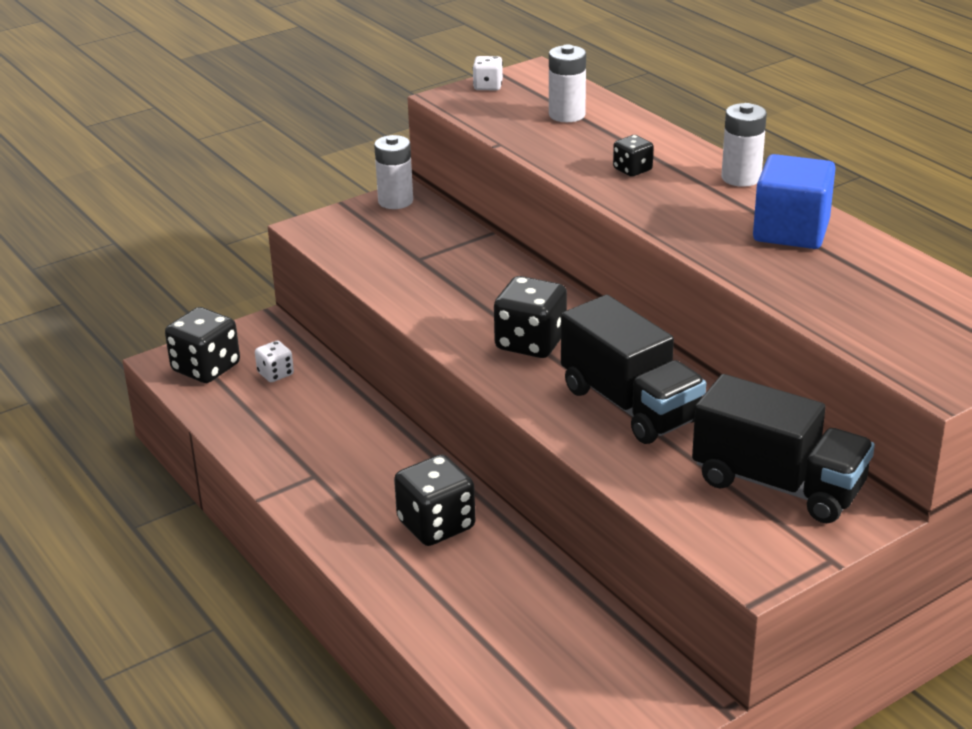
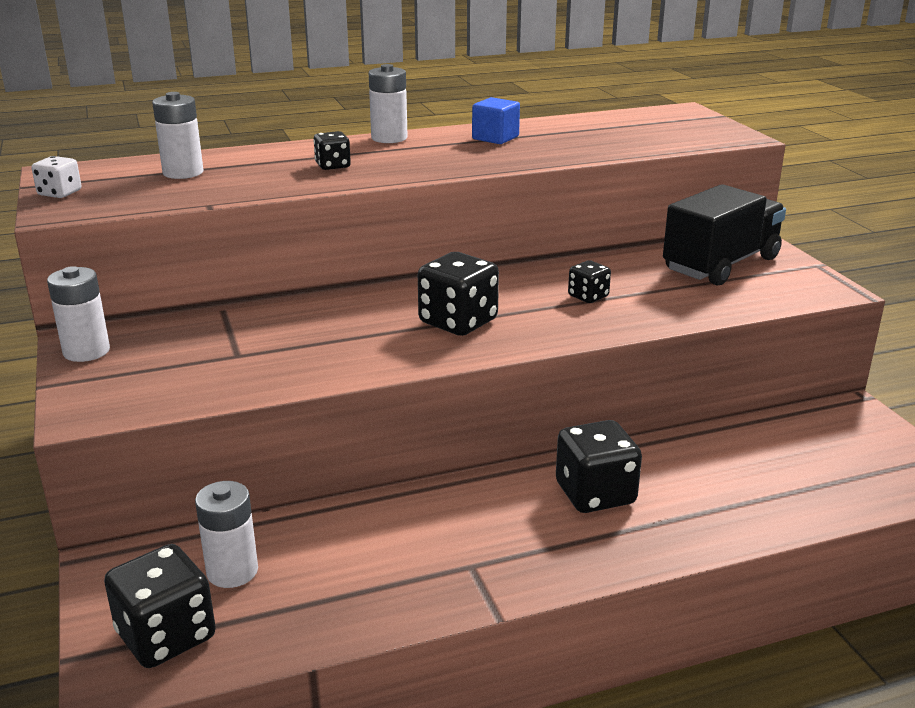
camera: 75 degrees left, 5 degrees down
(275, 374) = (232, 571): white dice -> white battery
(630, 405) = (588, 296): black truck -> black dice
(791, 231) = (495, 138): blue cube -> blue cube, size x0.61

